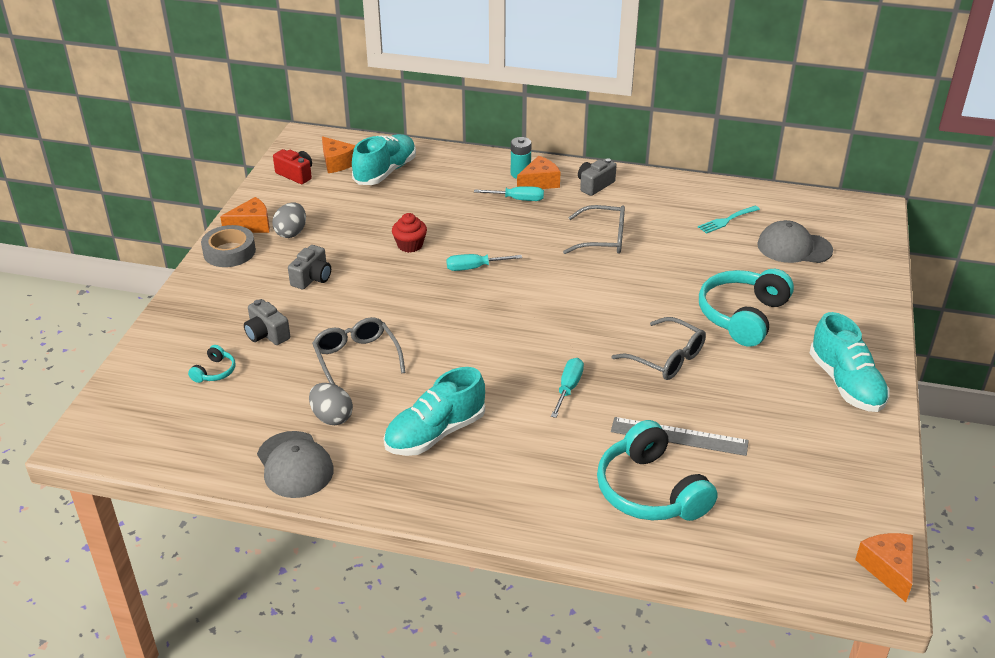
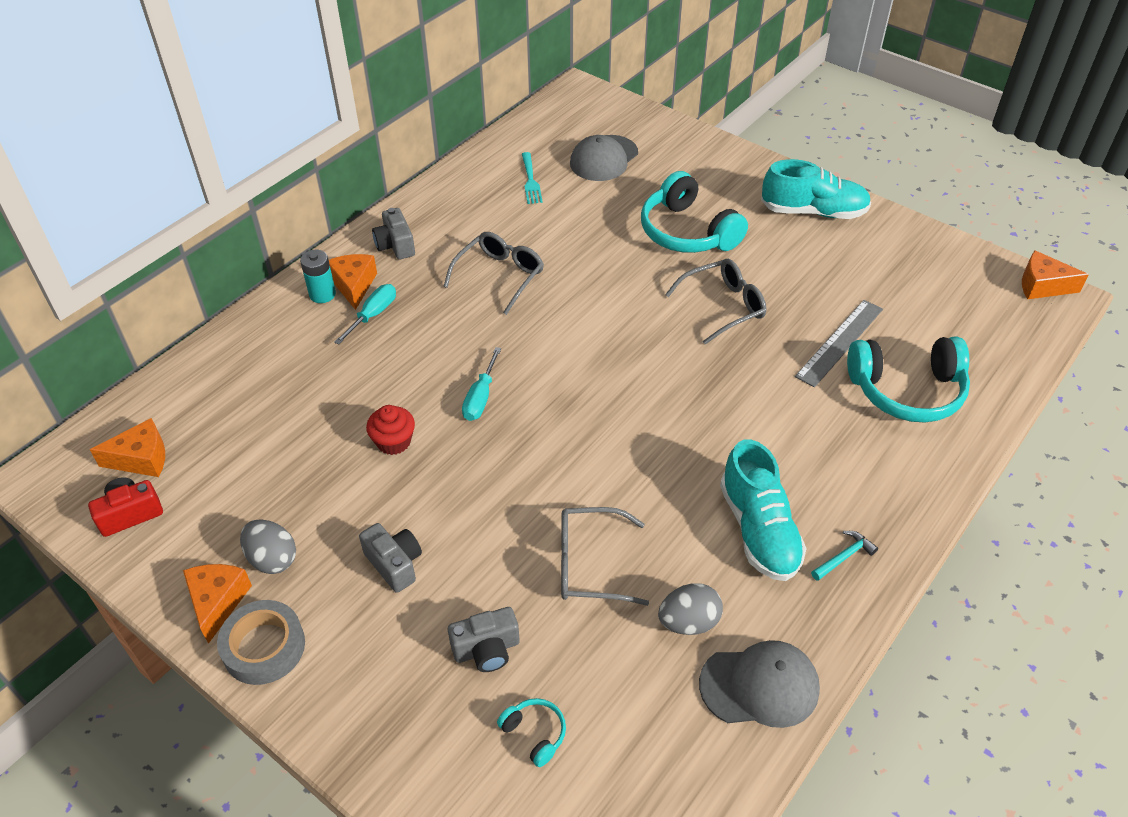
camera: 65 degrees left, 10 degrees up
(385, 172) = (210, 415): turquoise shoe -> none
(435, 486) = (844, 557): none -> turquoise hammer
(568, 388) = (734, 394): turquoise screwdriver -> none

